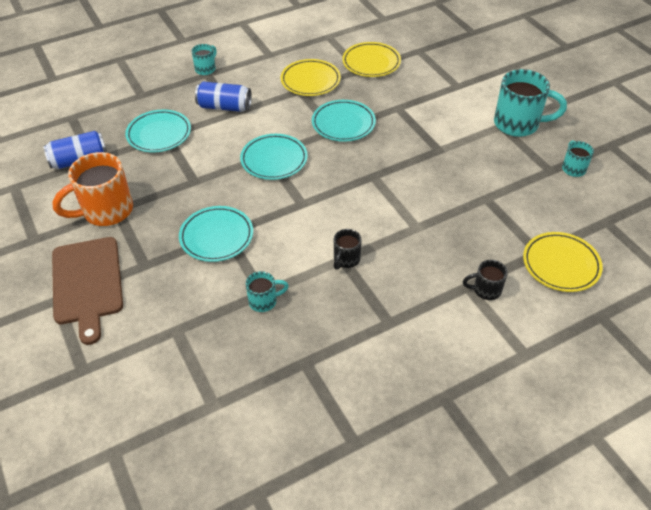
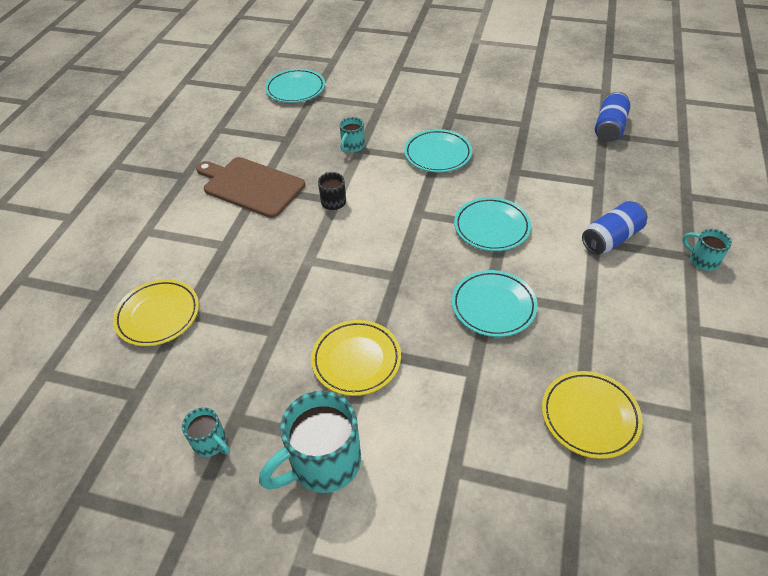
camera: 135 degrees right, 0 degrees up
(87, 283) = (463, 89): brown cutting board -> brown cutting board (251, 186)
(105, 211) = (528, 119): orange mug -> none
(159, 134) = (605, 180): turquoise plate -> turquoise plate (295, 89)
(206, 69) = (702, 260): turquoise mug -> turquoise mug turned 150 degrees clockwise
(310, 81) = (600, 330): yellow plate -> yellow plate (356, 360)
(485, 290) = (208, 252): black mug -> none

